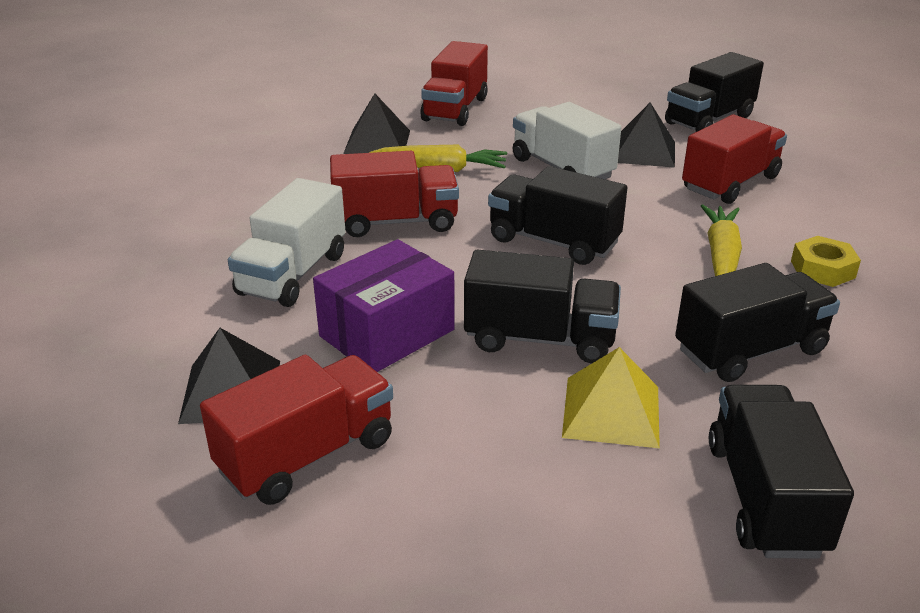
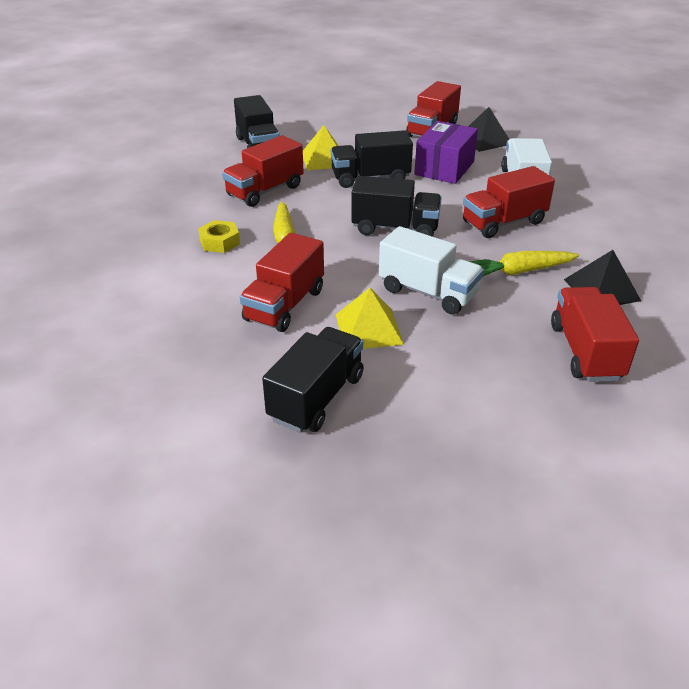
camera: 160 degrees right, 5 degrees up
(643, 151) = (369, 329): black pyramid -> yellow pyramid
(750, 350) = (265, 191): black truck -> red truck

